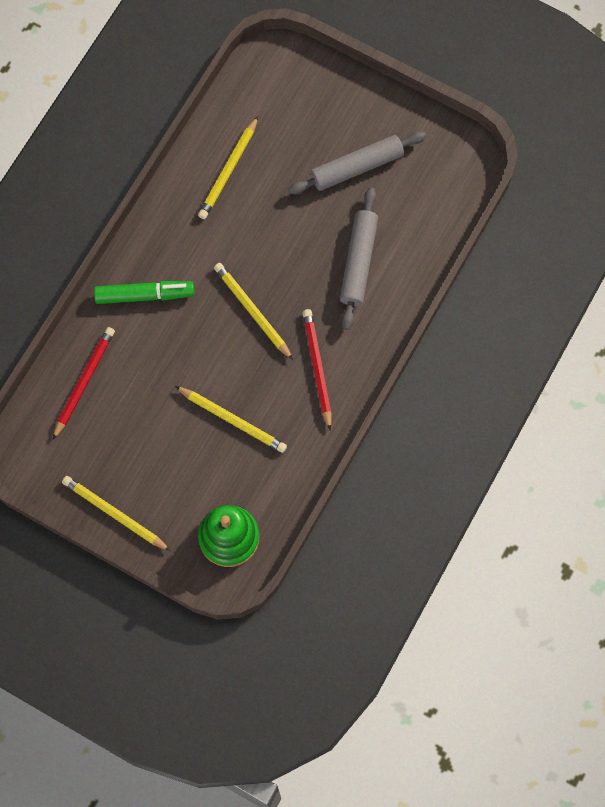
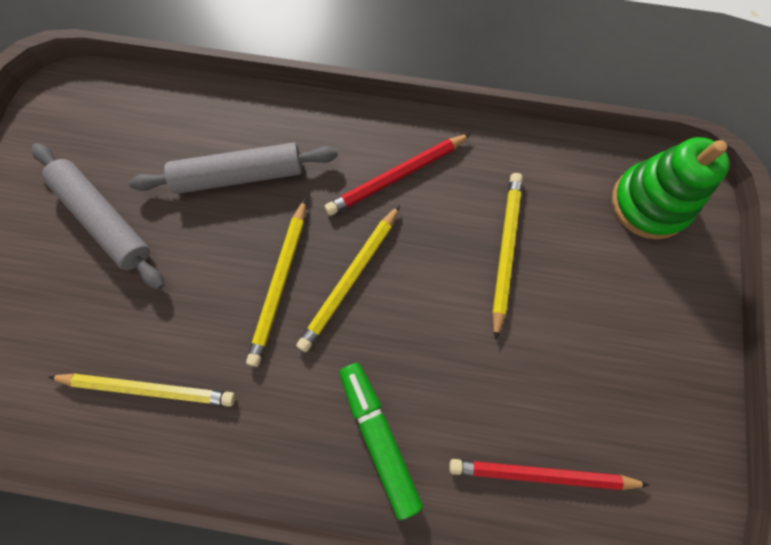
camera: 110 degrees left, 0 degrees up
(114, 514) = (696, 353): yellow pencil -> yellow pencil (280, 284)

